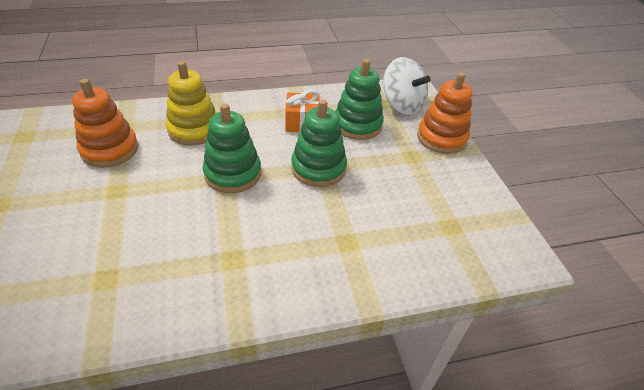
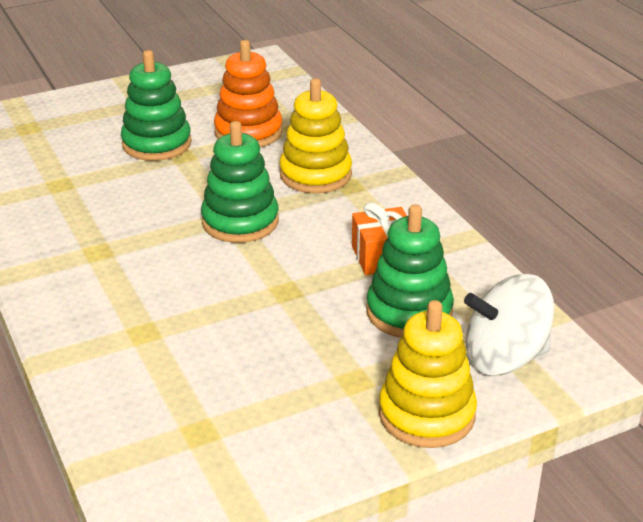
camera: 80 degrees right, 10 degrees down
(318, 168) = (280, 288): green stacking toy -> green stacking toy (157, 144)
(402, 105) = (504, 357): white spinning top -> white spinning top turned 45 degrees clockwise
(441, 138) = (426, 414): orange stacking toy -> yellow stacking toy

